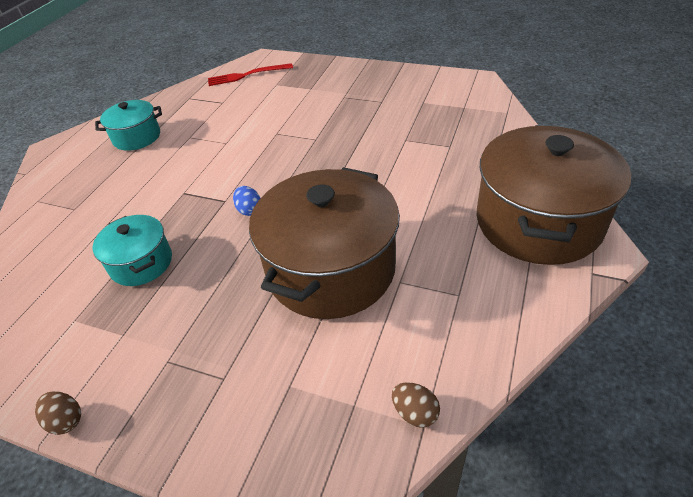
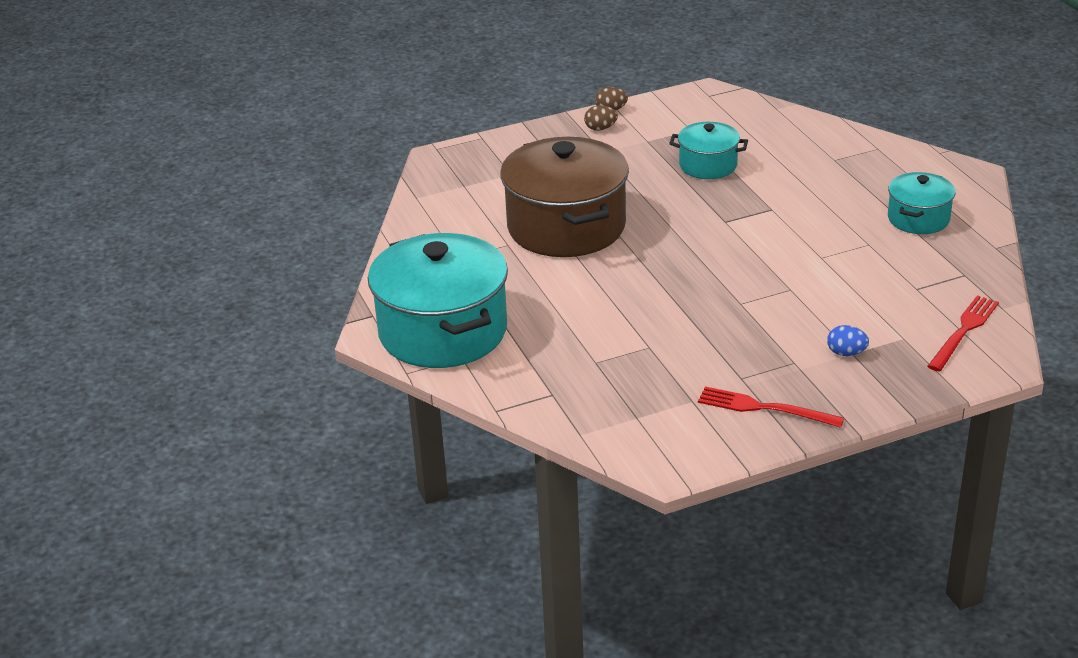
camera: 135 degrees right, 10 degrees down
(249, 210) = (692, 226): blue egg -> blue egg (846, 353)
(392, 84) = (765, 408): none -> red fork
(415, 413) = (426, 199): brown egg -> brown egg (600, 128)
(538, 222) = (443, 331): brown pot -> turquoise pot

